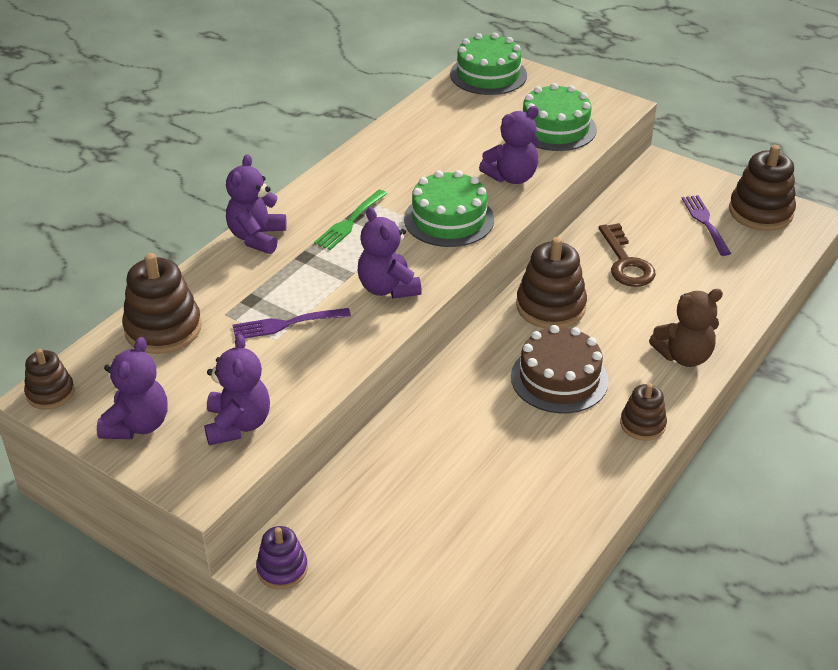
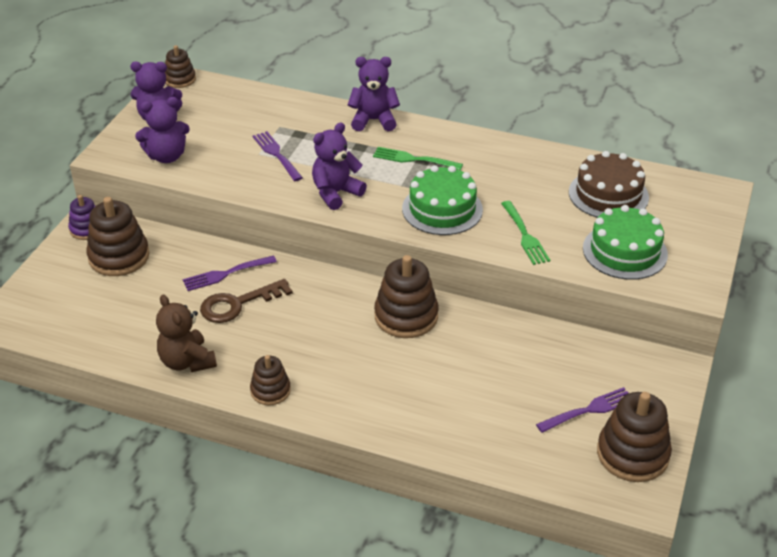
camera: 75 degrees right, 0 degrees up
(163, 329) = (254, 105): brown stacking toy -> brown stacking toy (119, 257)
(432, 436) = (226, 274): none -> purple fork
(488, 74) = (694, 196): green cake -> none
(511, 177) = (525, 235): purple teddy bear -> green fork
(559, 378) = (313, 333): brown cake -> brown cake (608, 194)
(626, 263) = (492, 358): brown key -> brown key (237, 304)
(684, 356) = (369, 410): brown teddy bear -> brown teddy bear (187, 362)

